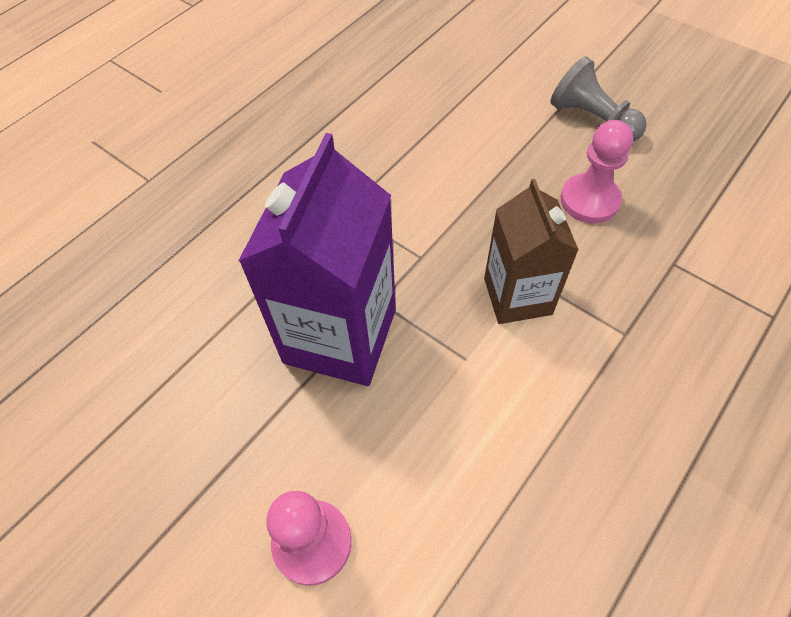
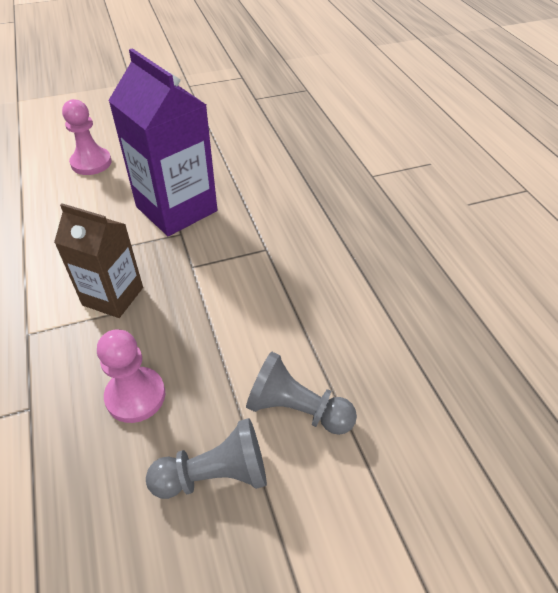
camera: 120 degrees right, 10 degrees down
(503, 104) = (296, 409): none -> grey pawn

